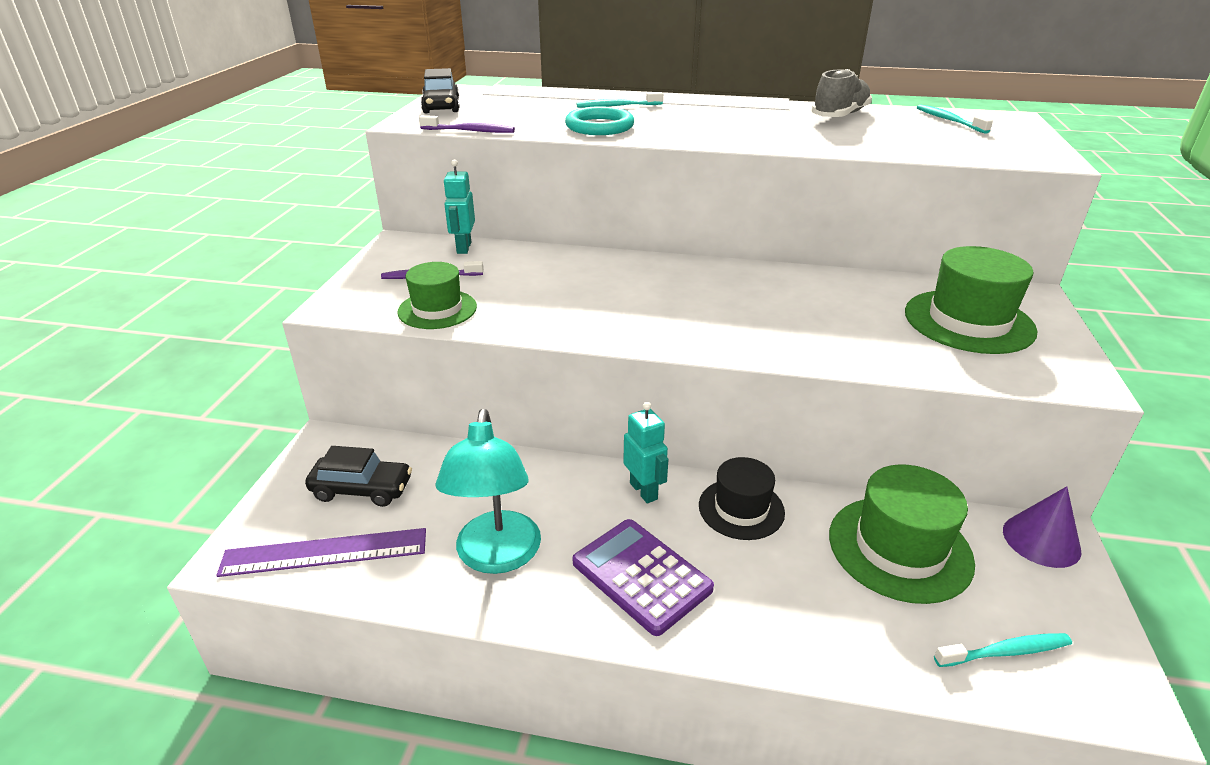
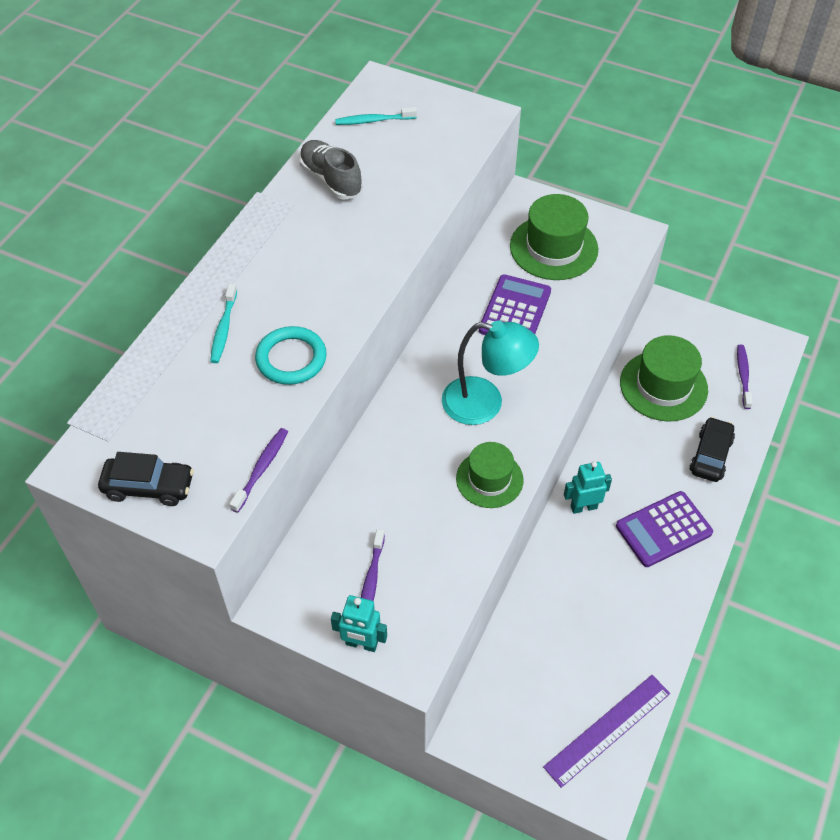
camera: 75 degrees left, 20 degrees up
(325, 552) = (607, 729): purple ruler -> purple ruler turned 45 degrees clockwise
(362, 489) = (540, 702): black car -> black car (710, 455)
(437, 309) = (440, 579): green hat -> green hat (489, 479)
(463, 248) = (314, 545): turquoise robot -> turquoise robot (361, 644)
(497, 557) = (632, 612): turquoise lamp -> turquoise lamp (485, 403)
(741, 509) = (613, 455): black hat -> none
(834, 308) = (515, 311): none -> purple calculator
(1004, 652) = (743, 376): turquoise toothbrush -> purple toothbrush
(1041, 540) = (669, 316): purple cone -> none

